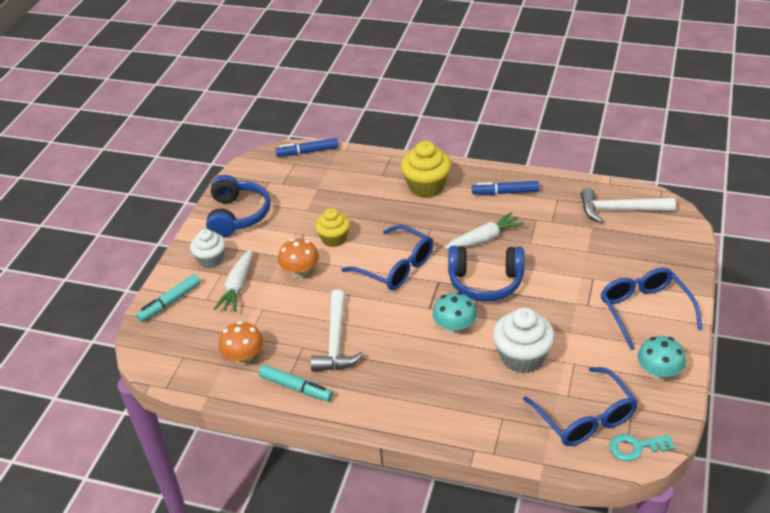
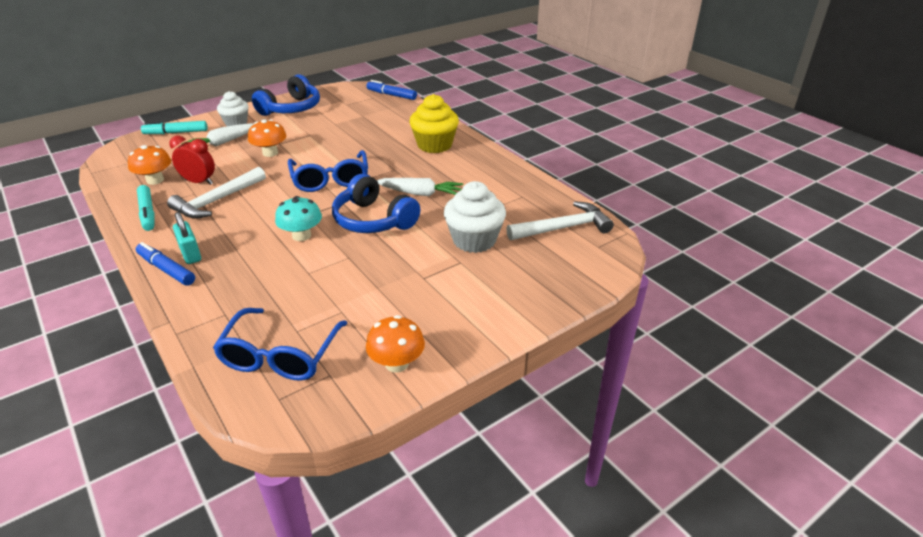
camera: 35 degrees right, 5 degrees down
(288, 335) = (199, 182): none -> red clock
(334, 239) = (322, 145): yellow cupcake -> none
(397, 395) = (190, 254): none -> turquoise padlock
(505, 192) = (486, 174): blue marker -> blue marker (166, 269)
(522, 357) = (312, 282): white cupcake -> white cupcake (474, 240)
(619, 210) = (564, 228): white hammer -> white hammer turned 120 degrees clockwise
(636, 447) = (277, 408): turquoise key -> none
(644, 310) = (465, 309): blue glasses -> none
(658, 372) = (397, 363): turquoise mushroom -> orange mushroom

